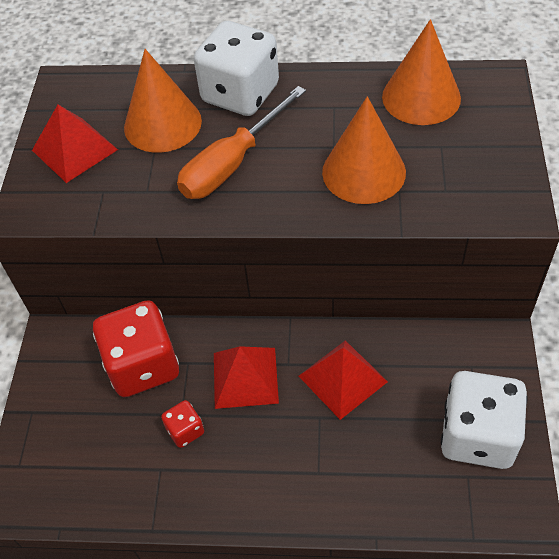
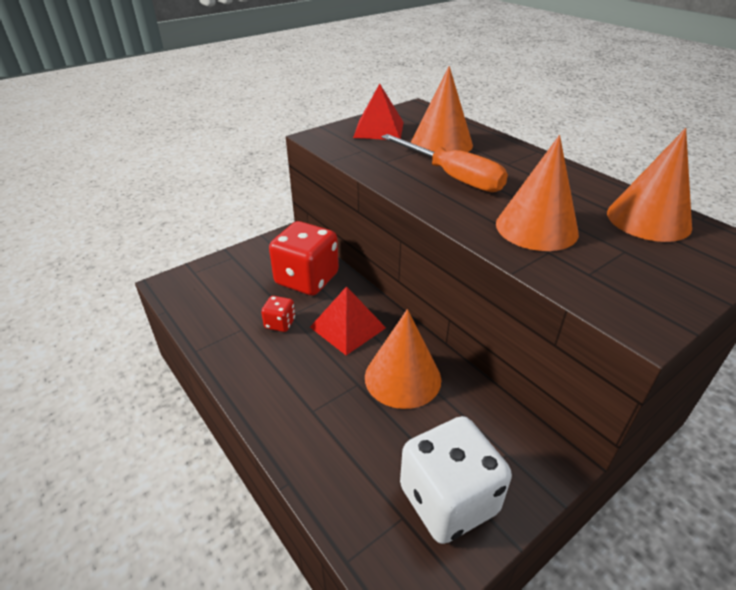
camera: 45 degrees right, 15 degrees down
(232, 163) = (452, 177): orange screwdriver -> orange screwdriver turned 135 degrees counterclockwise
(240, 94) = (510, 155): white dice -> none
(343, 378) = (402, 378): red pyramid -> orange cone

